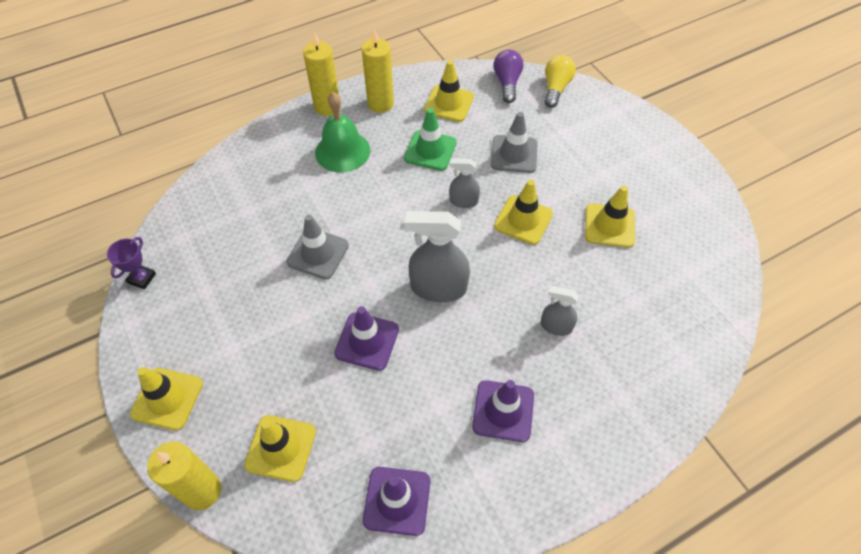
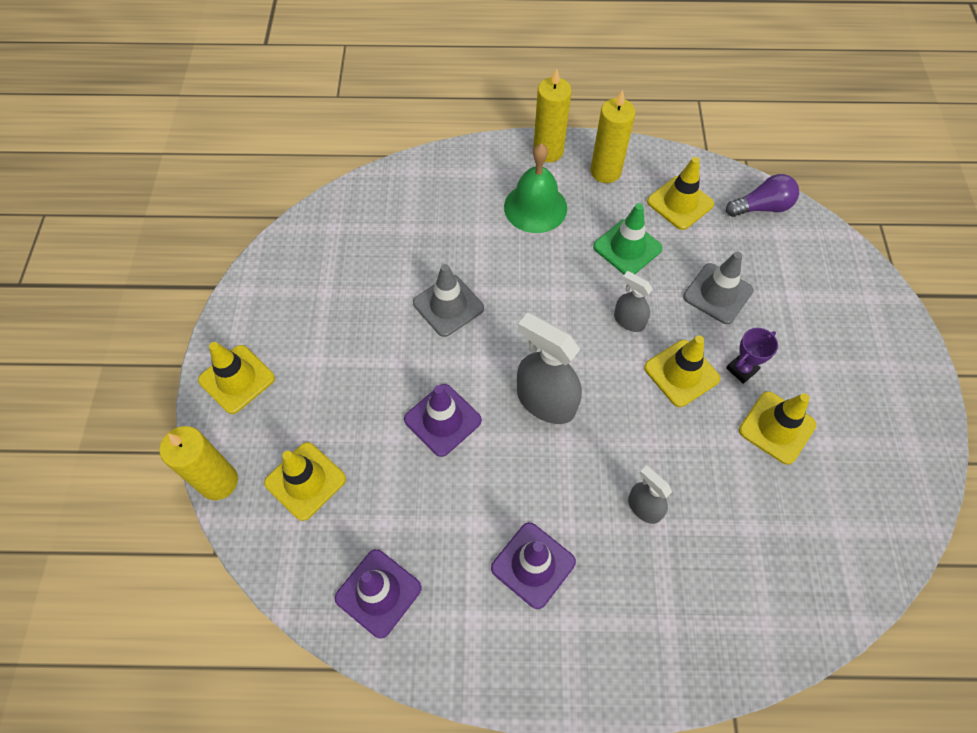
camera: 30 degrees right, 5 degrees up
(142, 278) = (278, 251): purple trophy -> purple trophy (742, 369)
(507, 83) = (761, 207): purple light bulb -> purple light bulb turned 45 degrees clockwise
(555, 88) = (816, 238): yellow light bulb -> none

